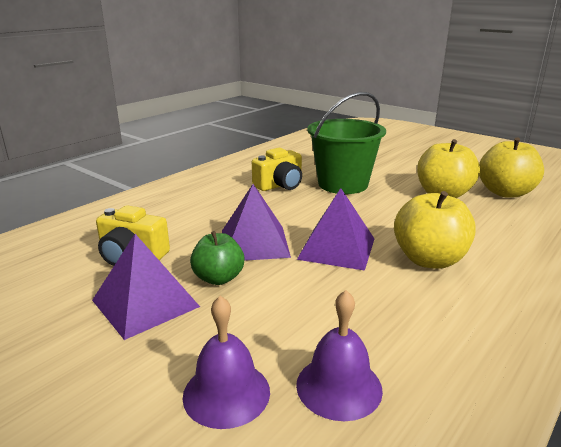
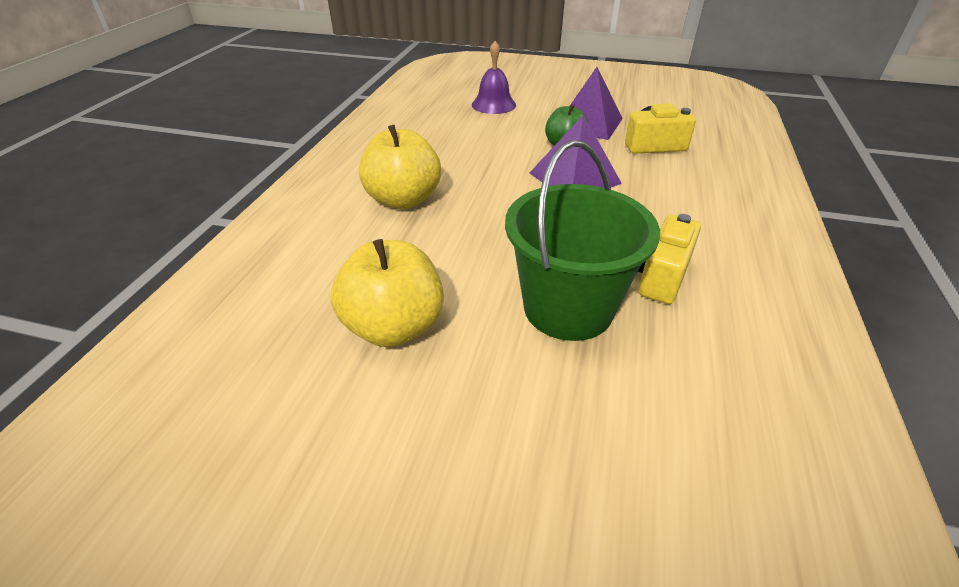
camera: 155 degrees right, 15 degrees up
(337, 248) = (496, 191): purple pyramid -> none
(339, 386) = (441, 116): purple bell -> none
(505, 192) = (278, 371): yellow apple -> none

